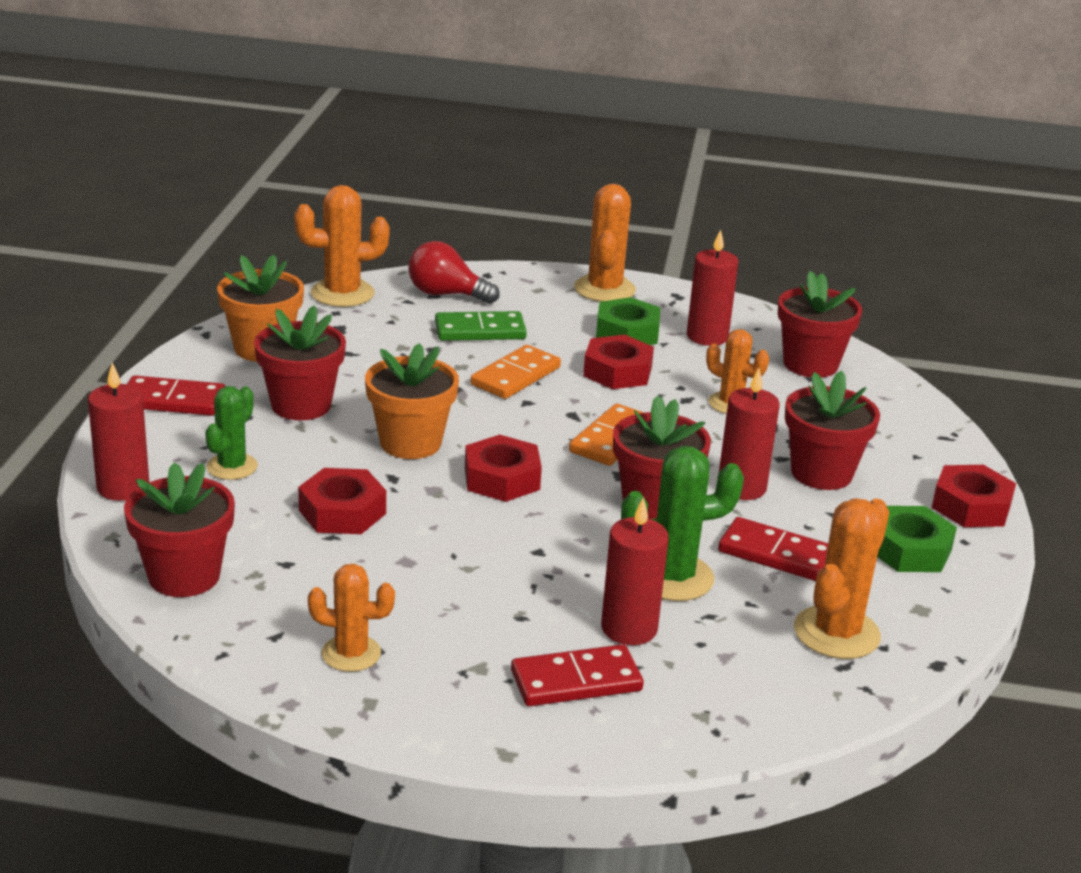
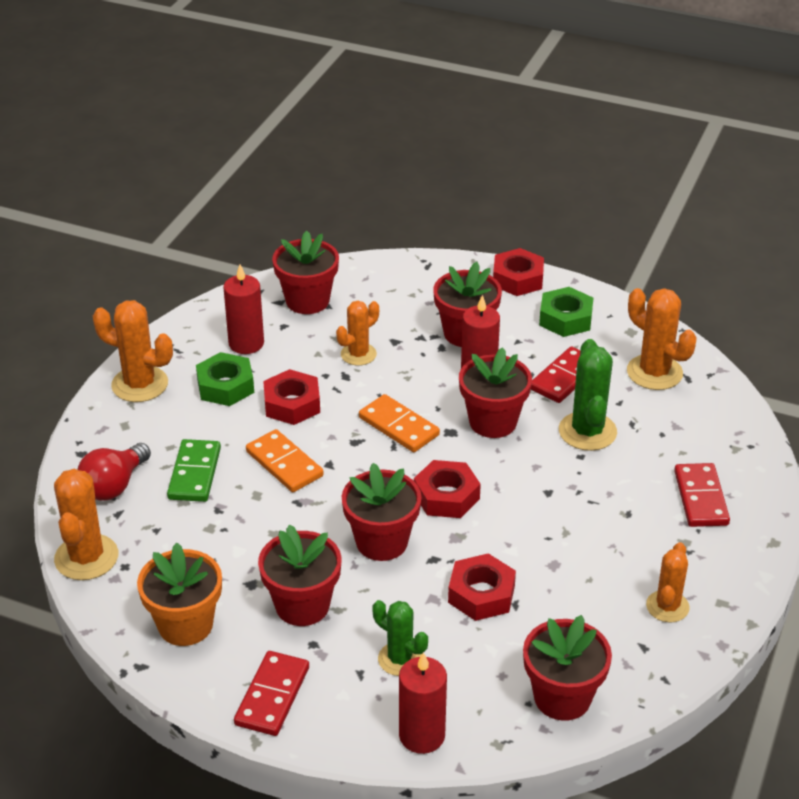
camera: 75 degrees left, 10 degrees up
(410, 443) = (381, 542): orange flower pot -> red flower pot
(629, 628) = (645, 463): red candle -> none

